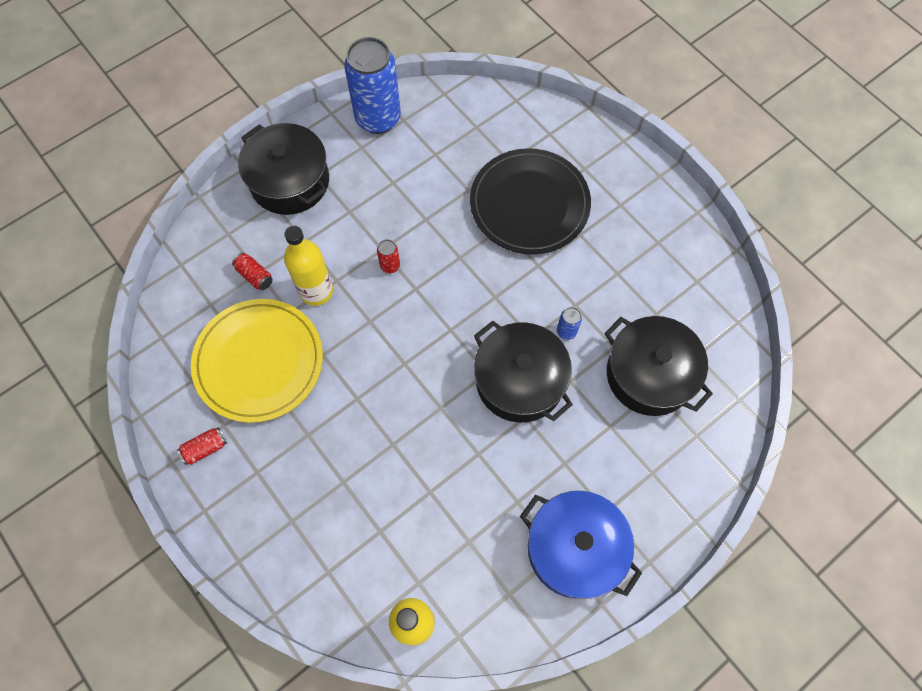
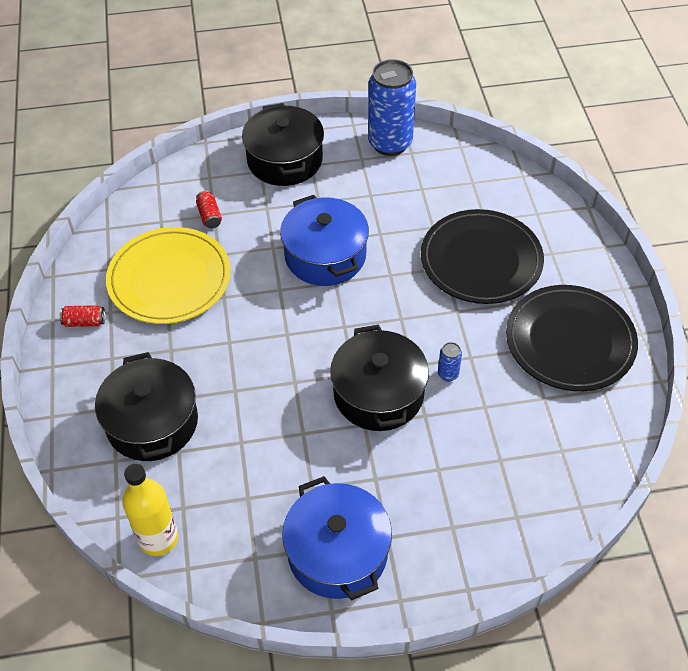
camera: 30 degrees right, 15 degrees down
(316, 291) = (251, 248): yellow bottle -> none
(390, 266) = (325, 255): red can -> blue pot
(646, 248) = (570, 341): none -> black plate
(649, 374) = (504, 445): black pot -> black pot (152, 422)

